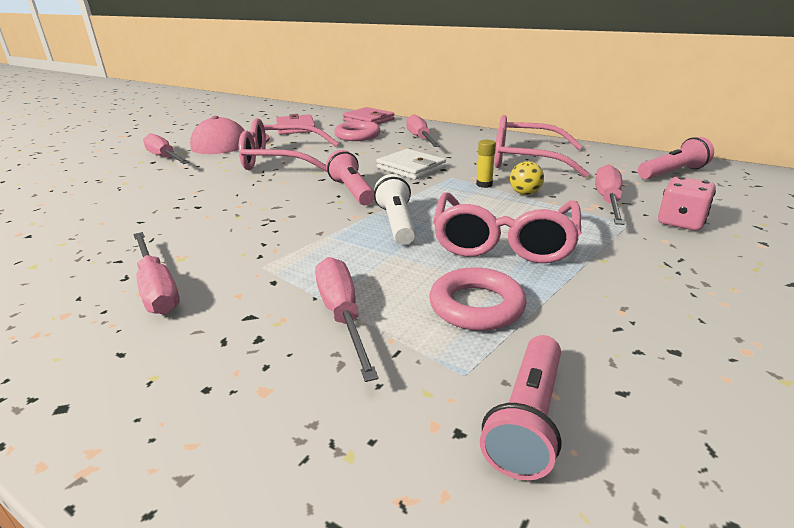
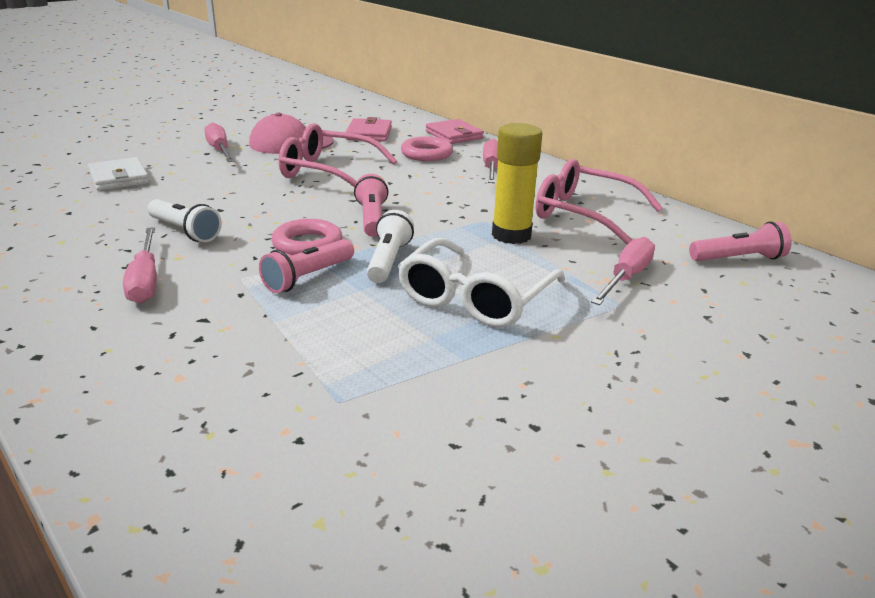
camera: 15 degrees right, 0 degrees up
(173, 232) = (185, 231): none -> white flashlight
(343, 316) = (277, 335): pink screwdriver -> none
(411, 168) = (451, 203): white wallet -> white wallet (119, 178)
(476, 306) = (395, 351): pink ring -> pink ring (307, 244)
(484, 184) = (511, 235): yellow glue stick -> yellow glue stick, size x2.26
(504, 241) = (475, 298): pink glasses -> white glasses
(525, 193) = (545, 253): yellow ball -> none
(527, 419) = (358, 444): pink flashlight -> pink flashlight (307, 277)
(680, 222) = (680, 315): pink dice -> none

